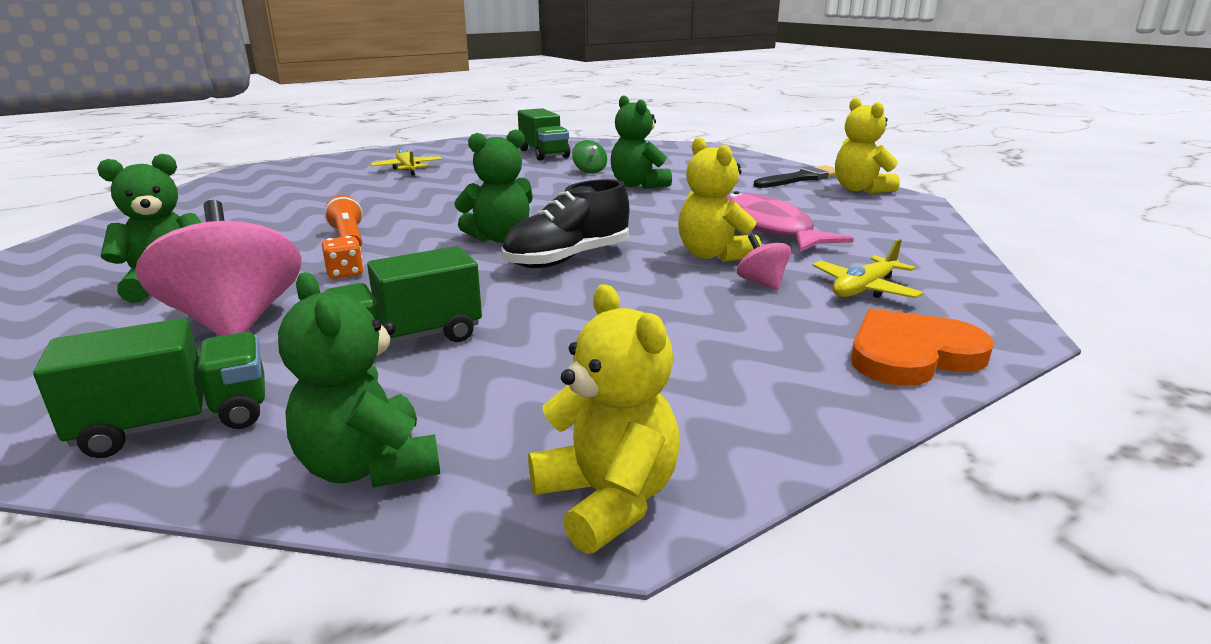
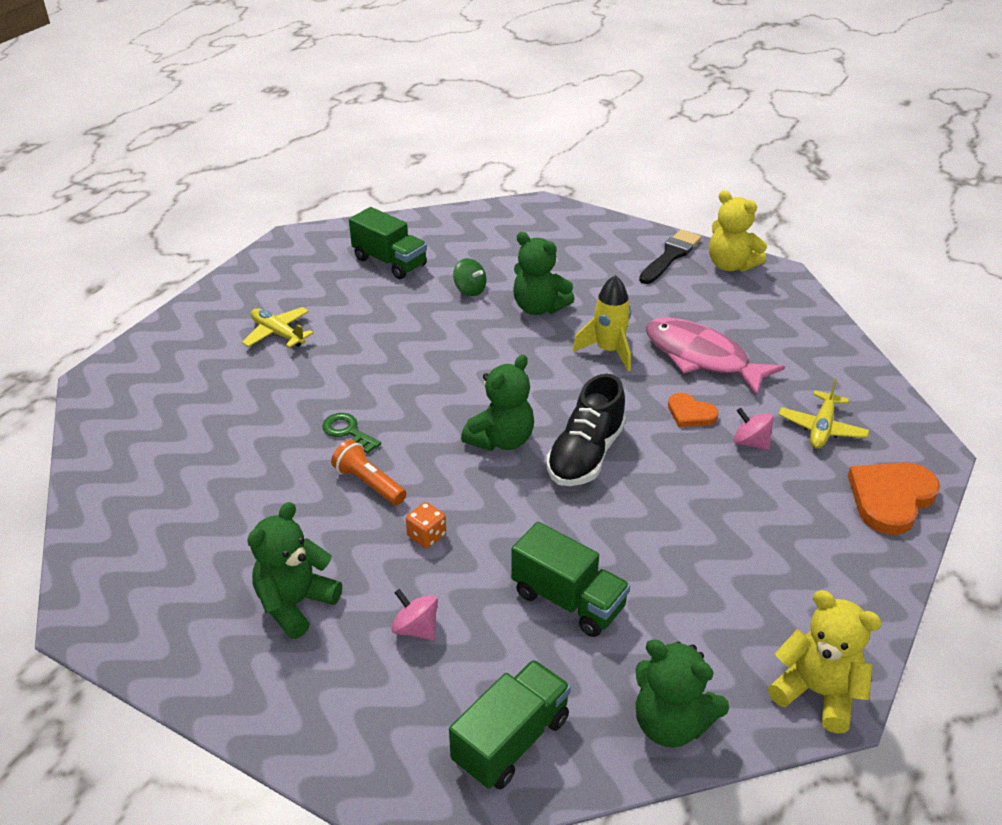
camera: 25 degrees left, 15 degrees up
(236, 322) = (416, 628): pink spinning top -> pink spinning top, size x0.46
(379, 214) = (348, 431): none -> green key
(408, 339) = (568, 600): green truck -> green truck turned 90 degrees counterclockwise
(673, 212) = (608, 351): none -> yellow rocket
(713, 255) = (690, 413): yellow teddy bear -> orange heart

